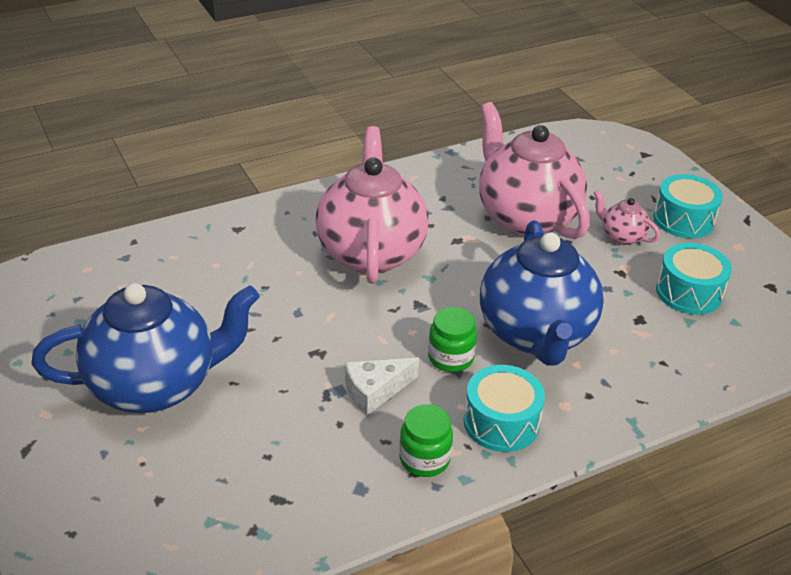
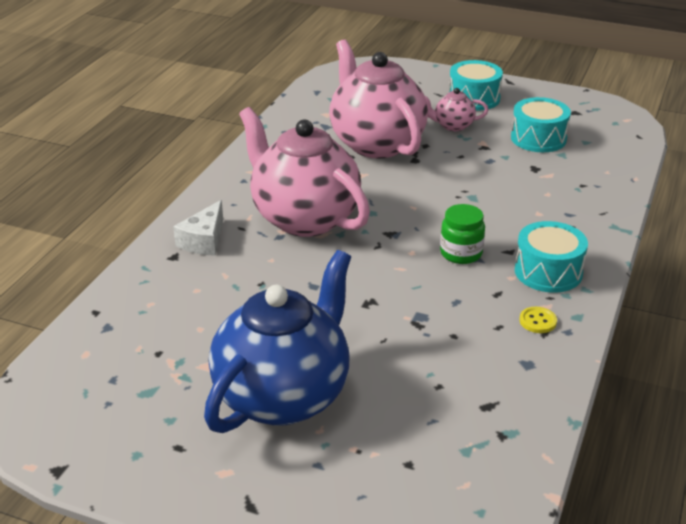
camera: 40 degrees left, 5 degrees down
(375, 391) = (445, 302): white cheese -> white cheese (204, 240)
(424, 459) = (537, 321): green jar -> yellow button
(525, 217) = (376, 143): pink teapot -> pink teapot turned 45 degrees clockwise
(535, 334) = (490, 210): blue teapot -> none

